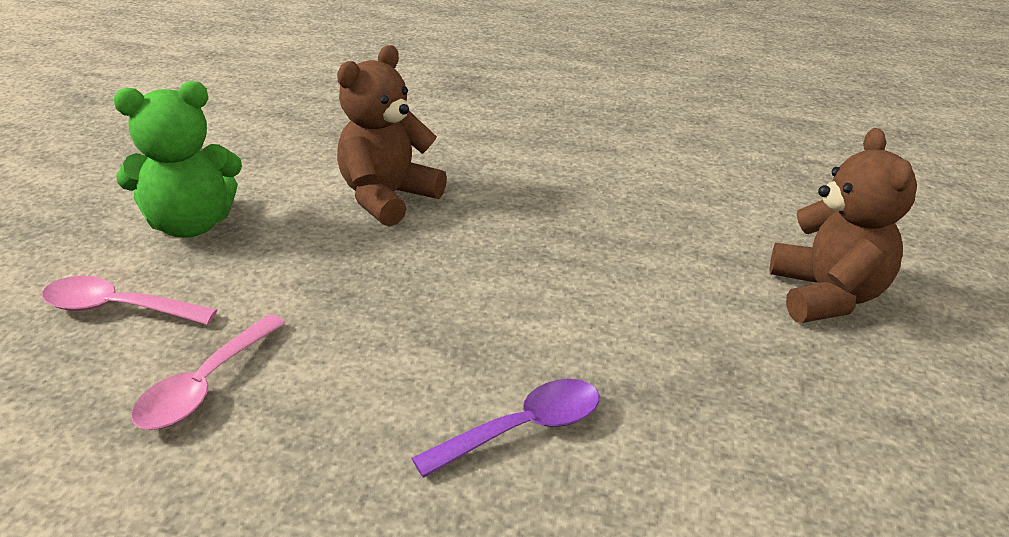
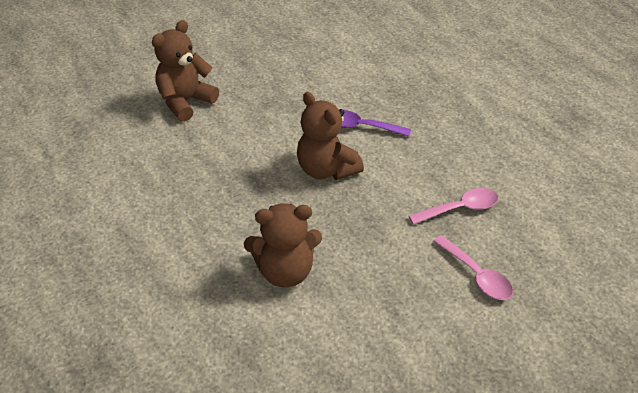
camera: 135 degrees left, 10 degrees up
(191, 224) = (407, 319): green teddy bear -> none
(485, 323) = (326, 169): none -> brown teddy bear

